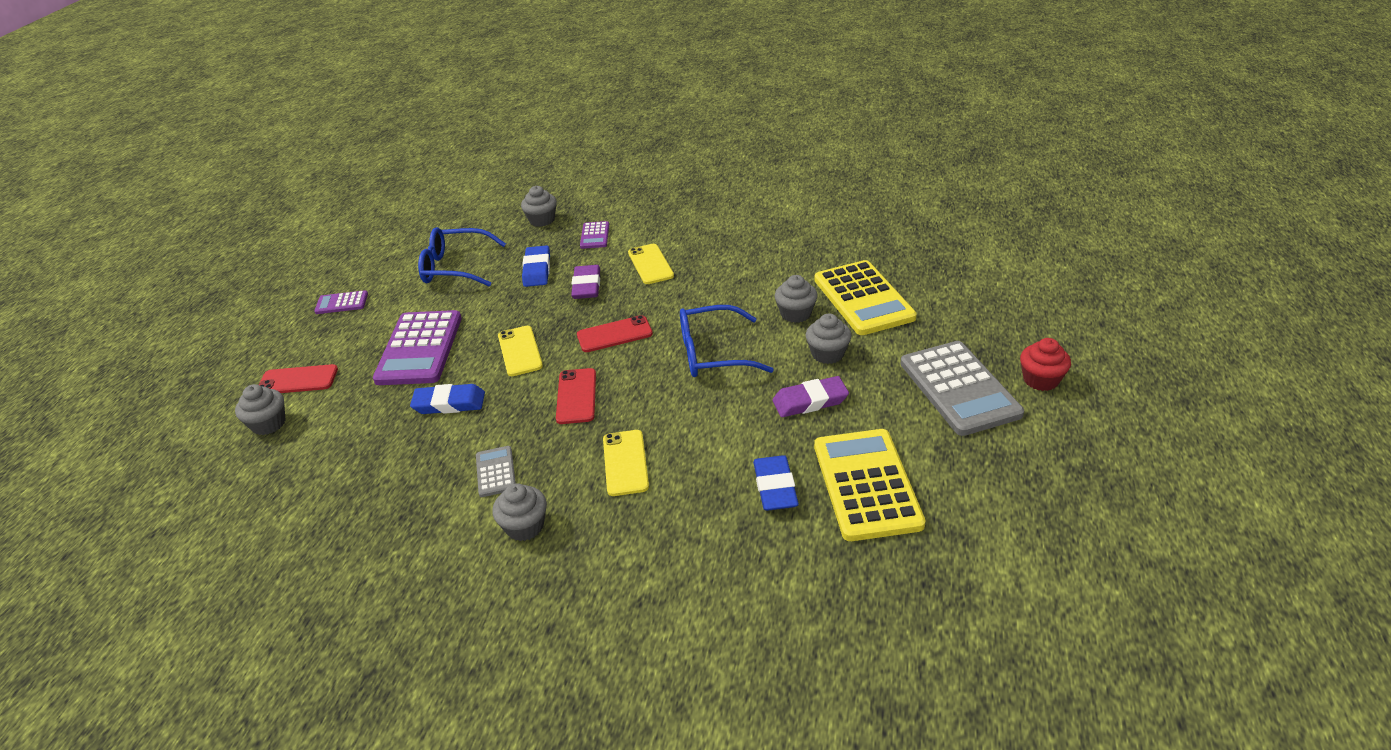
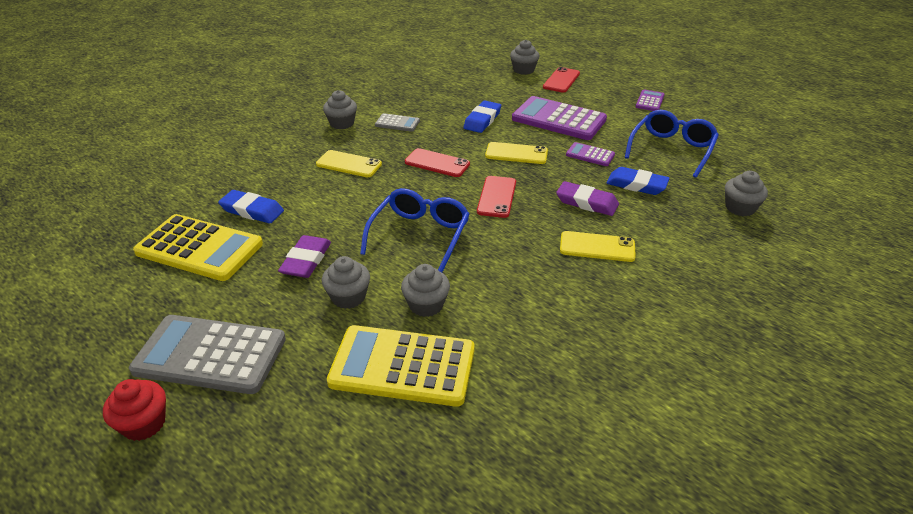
camera: 115 degrees right, 0 degrees up
(595, 236) = (683, 230): purple calculator -> purple calculator (590, 155)

